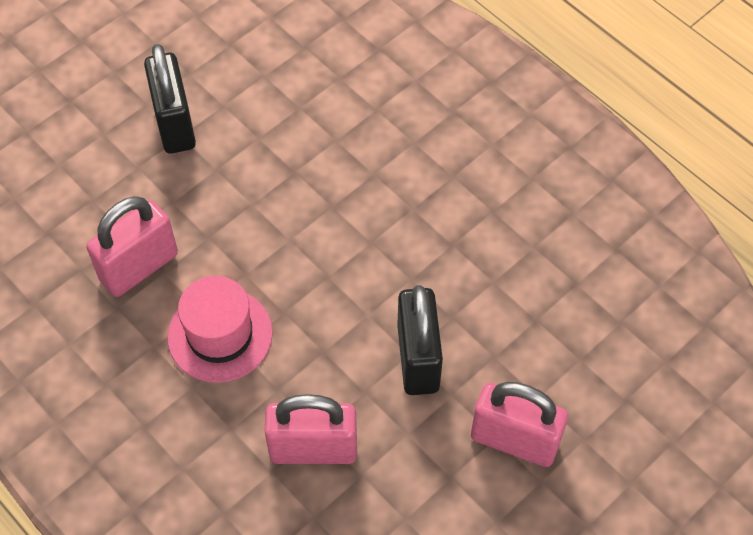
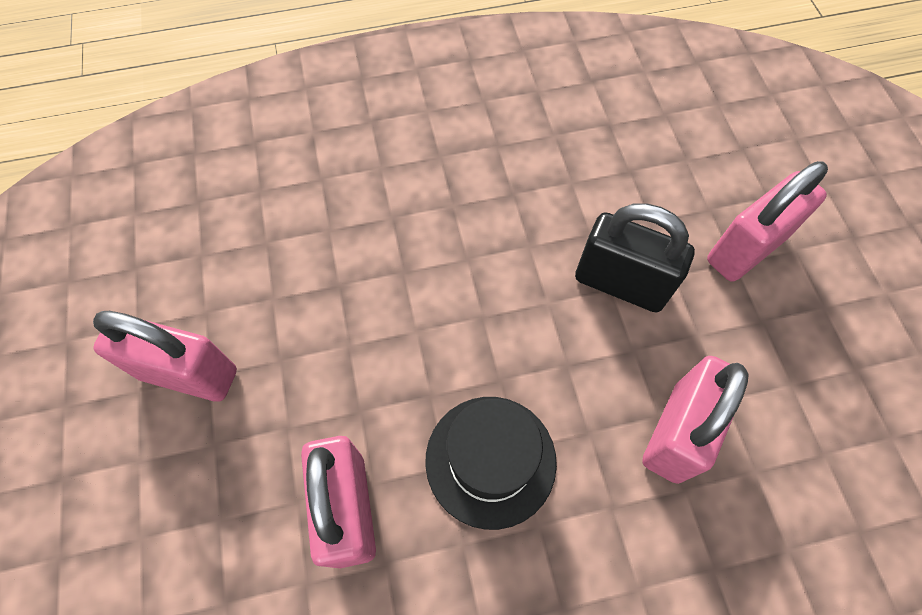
camera: 60 degrees left, 5 degrees up
(175, 123) = (189, 373): black padlock -> pink padlock
(220, 335) = (490, 460): pink hat -> black hat

